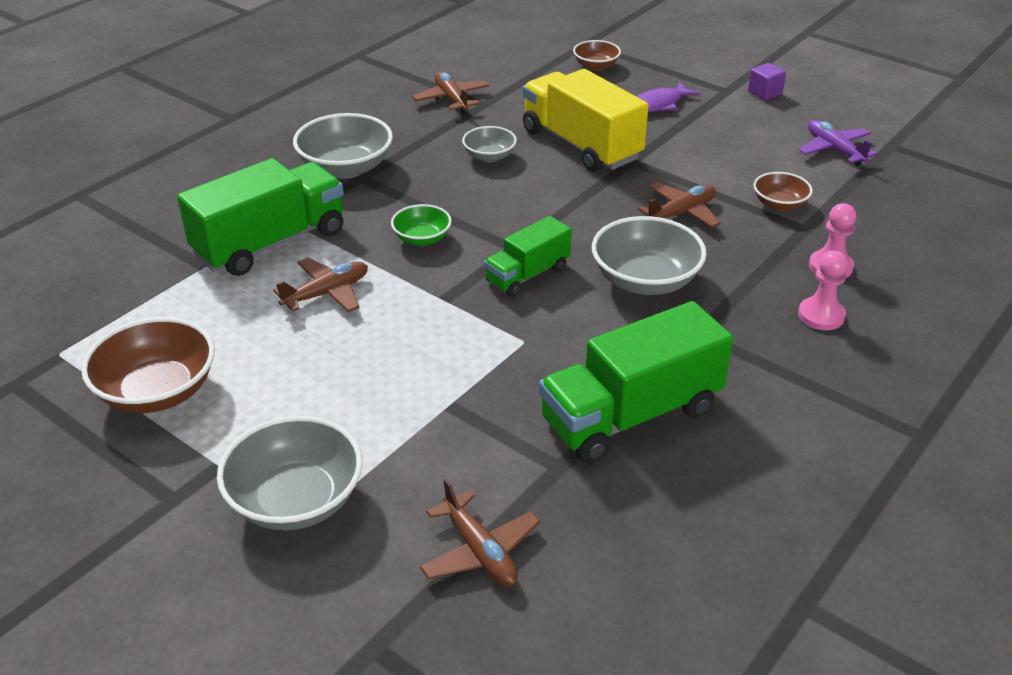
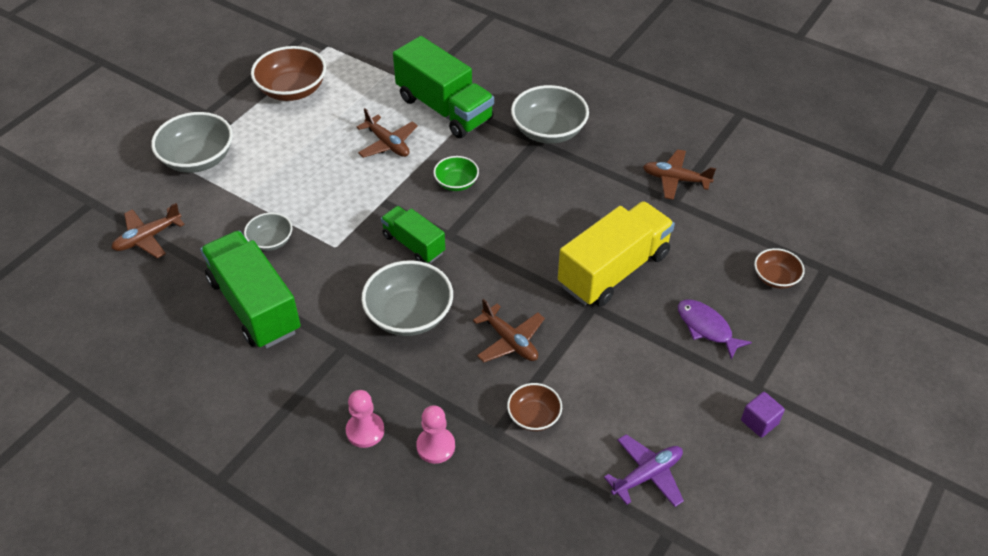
camera: 85 degrees right, 10 degrees up
(451, 99) = (675, 179): brown plane -> brown plane turned 135 degrees counterclockwise
(489, 156) = (582, 211): grey bowl -> grey bowl (271, 241)

